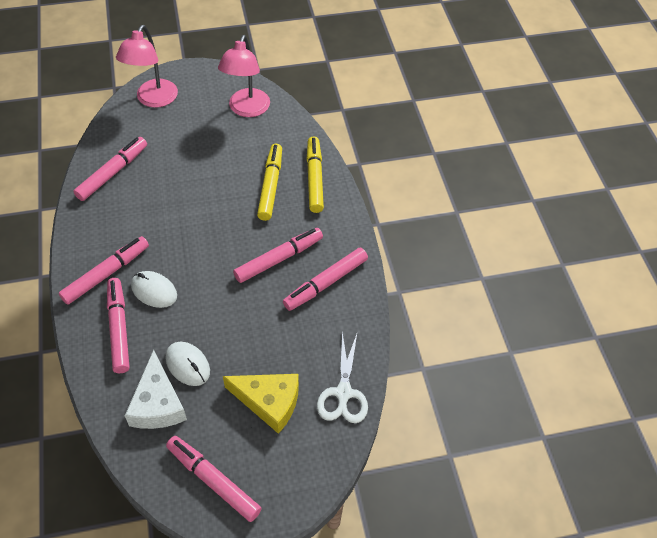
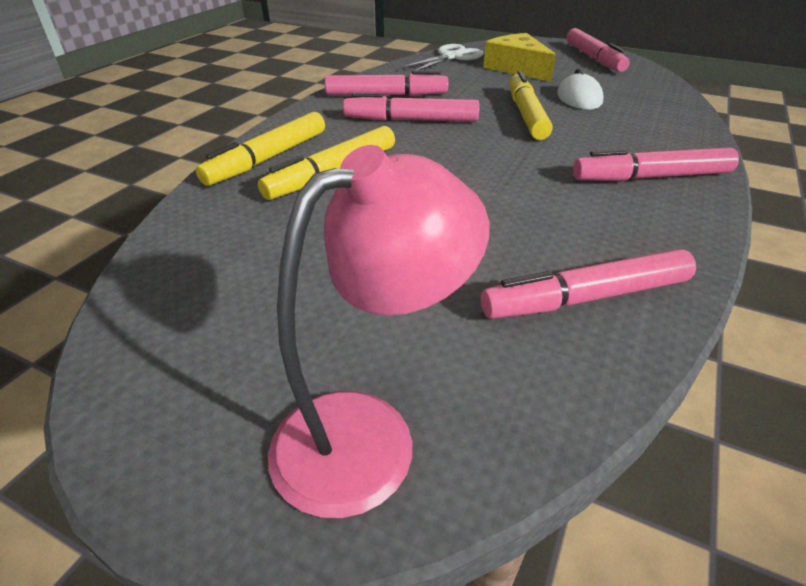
camera: 140 degrees left, 15 degrees down
(119, 328) = (649, 135): pink marker -> none
(154, 291) = (587, 145): white mouse -> none
(158, 403) = (624, 91): white cheese -> none
(211, 311) = (526, 114): none -> yellow marker
(247, 109) = (208, 287): pink lamp -> none

